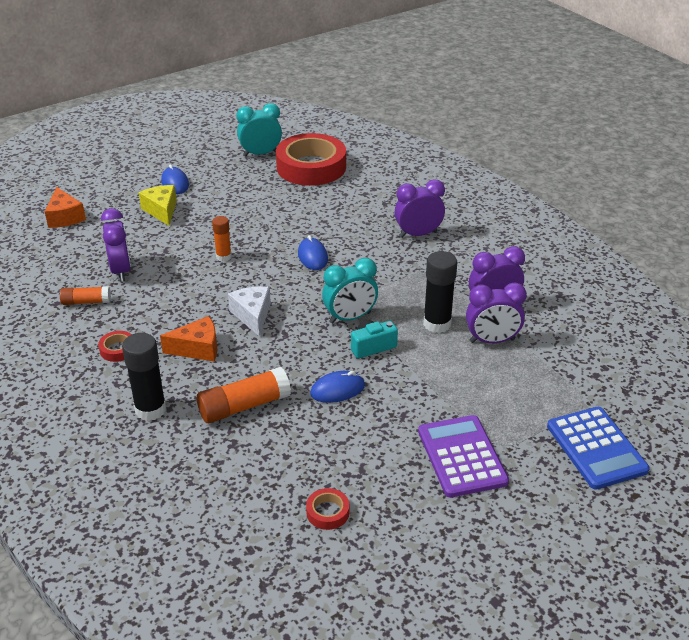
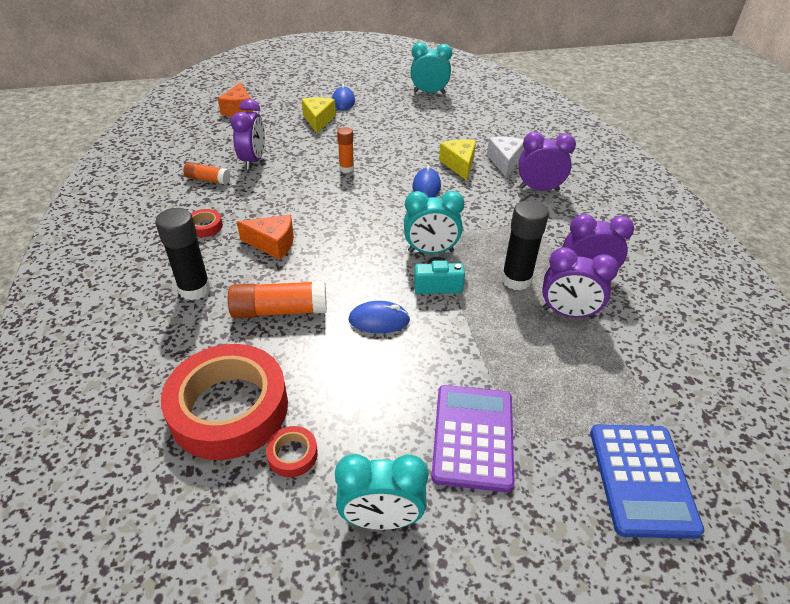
camera: 20 degrees right, 5 degrees up
(252, 315) = (340, 226): white cheese -> white cheese (504, 162)
(311, 167) = (468, 111): red tape -> red tape (229, 408)
(332, 227) = (459, 165): none -> yellow cheese
(422, 533) = (381, 519): none -> turquoise clock

